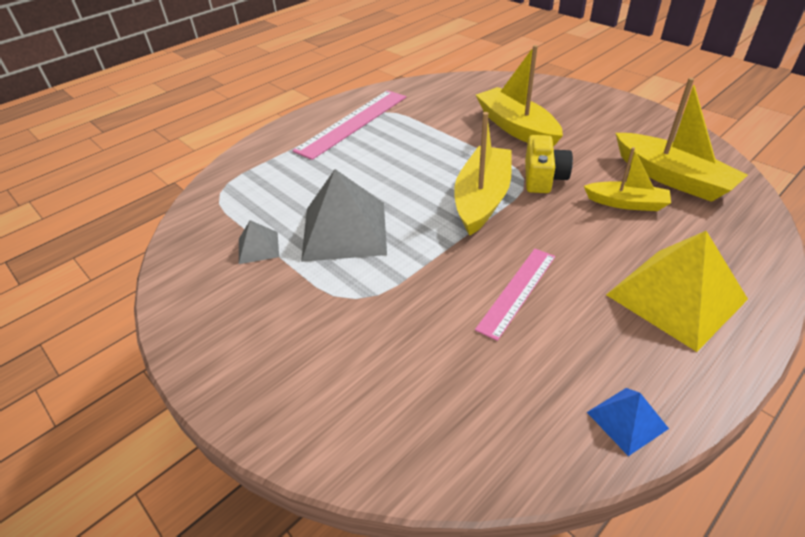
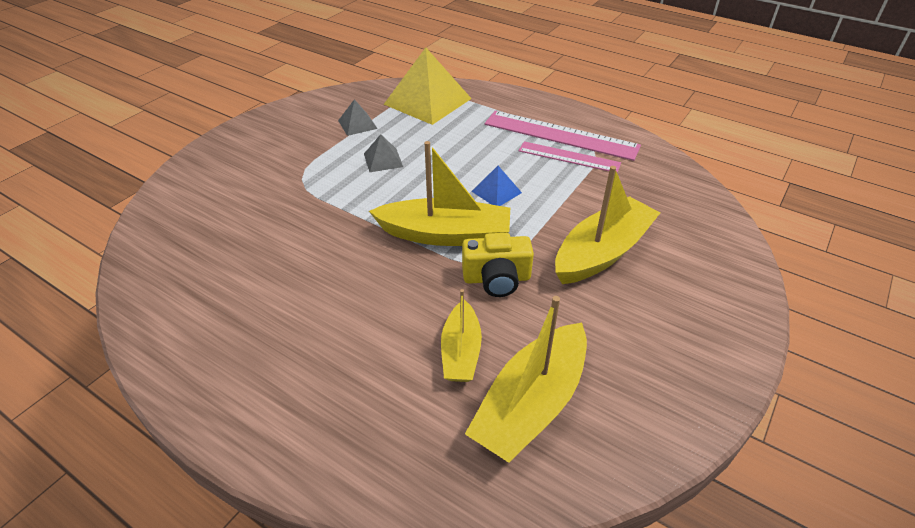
camera: 75 degrees right, 0 degrees up
(345, 230) = (383, 160): grey pyramid -> grey pyramid, size x0.47
(517, 291) = (308, 266): pink ruler -> pink ruler (569, 157)
(627, 420) = (159, 334): blue pyramid -> blue pyramid (496, 192)
(675, 297) = (300, 382): yellow pyramid -> yellow pyramid (427, 101)

